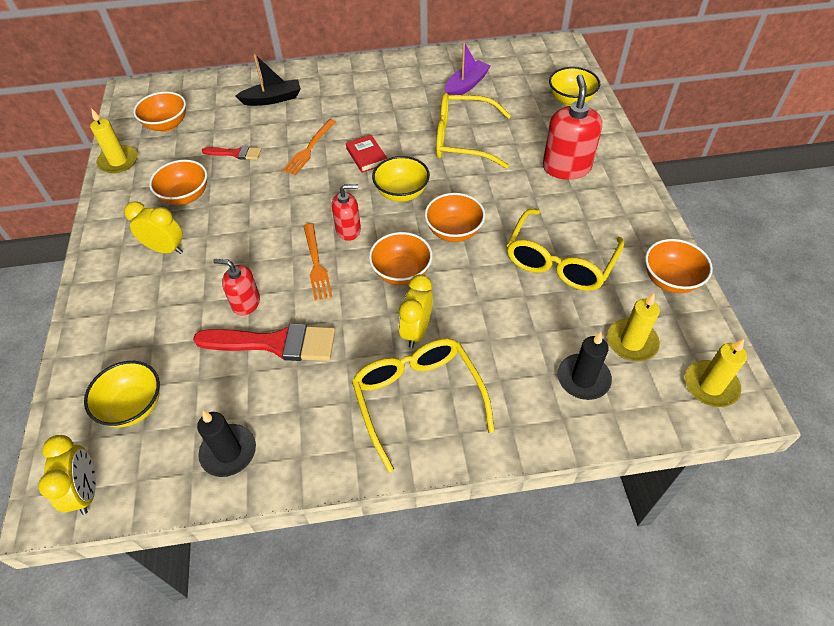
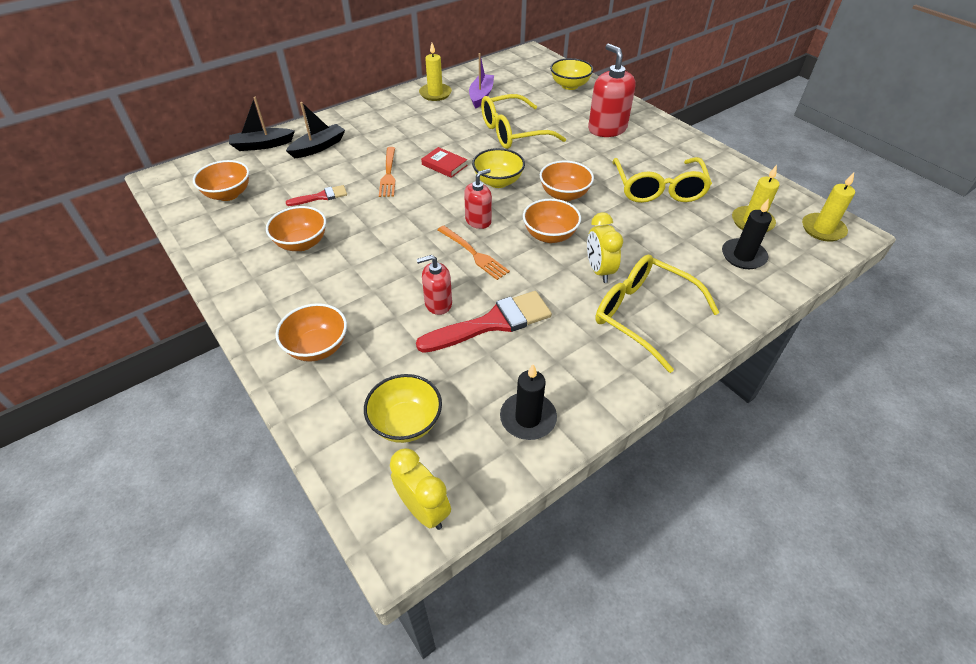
camera: 30 degrees left, 5 degrees down
(118, 161) = (202, 237): yellow candle -> yellow candle (435, 94)
(166, 249) = (321, 290): yellow clock -> none
(228, 82) = (262, 145): none -> black boat
(670, 280) = (740, 176): orange bowl -> orange bowl (317, 347)

